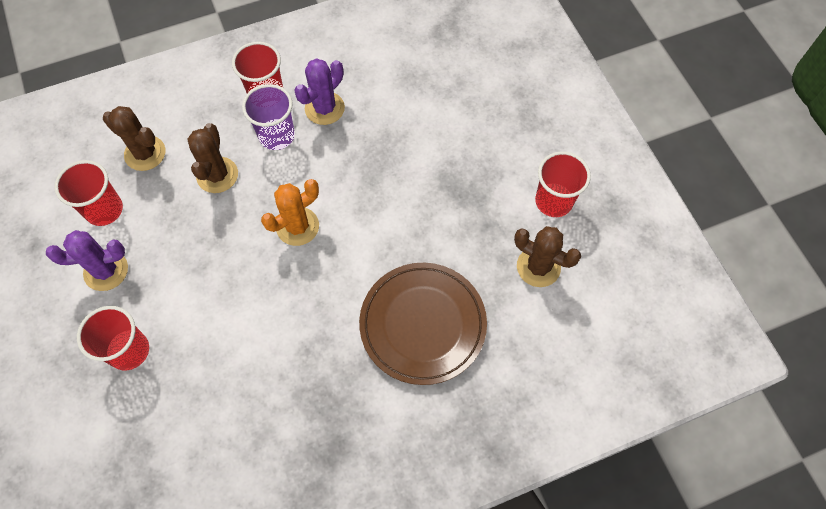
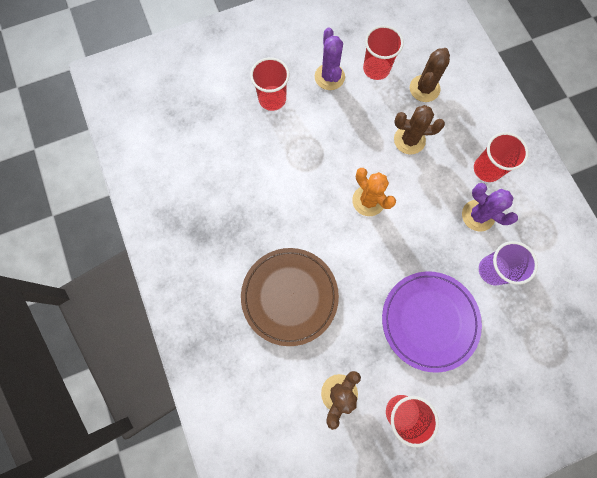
camera: 90 degrees right, 10 degrees up
(277, 135) = (448, 180): purple cup -> purple cup (493, 270)
(450, 167) = (429, 320): none -> purple plate

